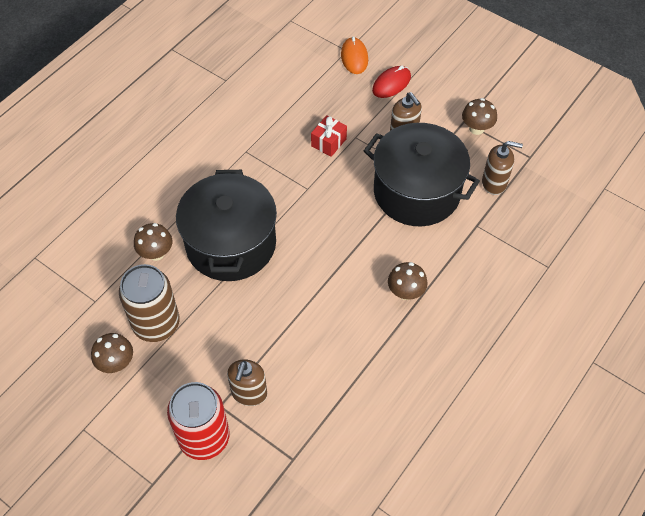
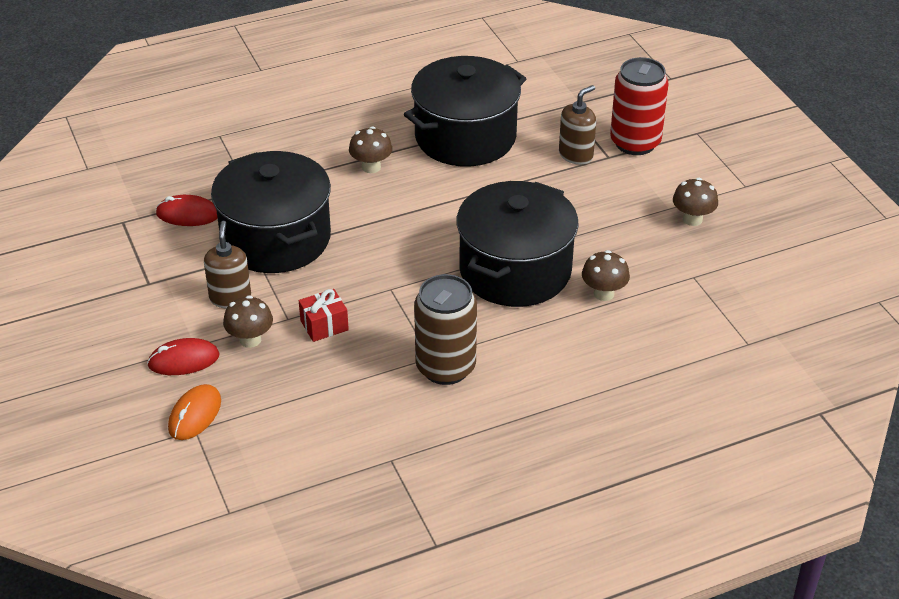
camera: 150 degrees left, 15 degrees down
(156, 324) = (636, 234): brown can -> brown can (445, 367)
(356, 367) = (465, 137): none -> black pot
(476, 128) = (144, 270): brown mushroom -> brown mushroom (250, 340)
(494, 183) = (188, 214): brown soap dispenser -> red mouse

